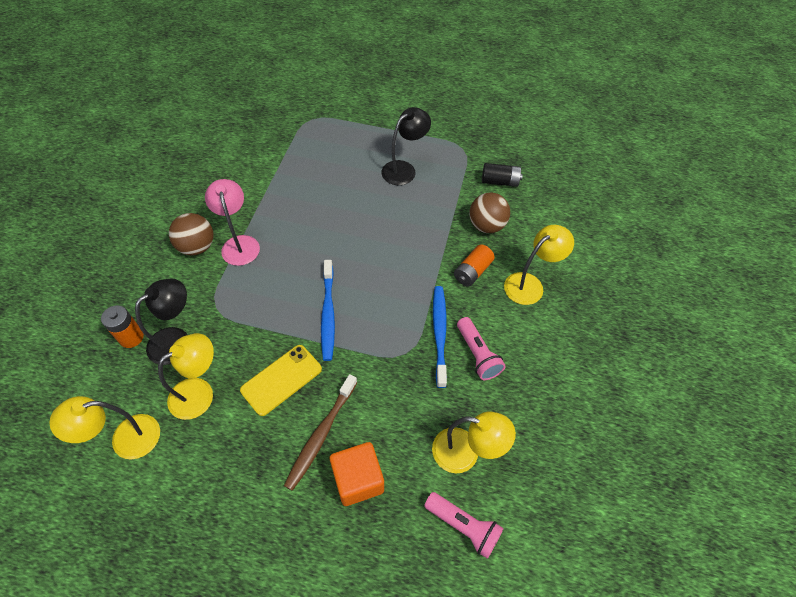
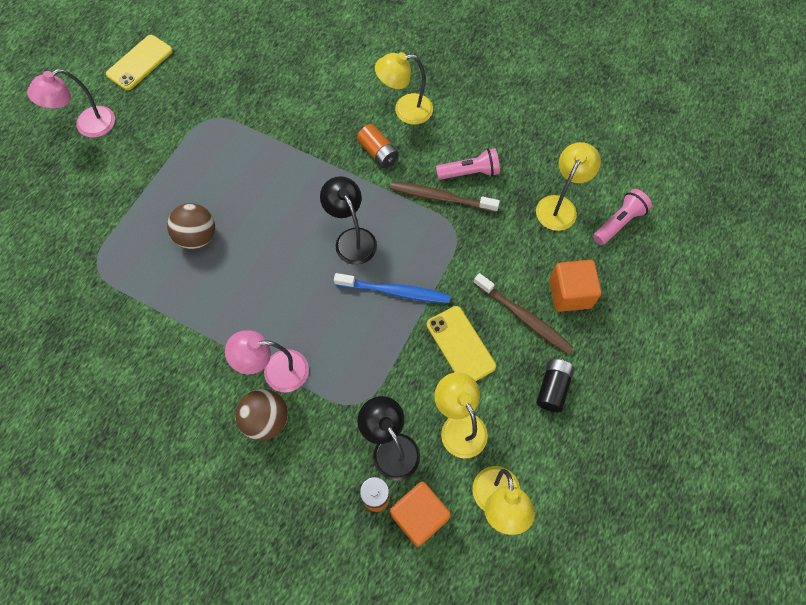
camera: 75 degrees left, 10 degrees up
(114, 374) = (419, 516): none -> orange cube
(404, 169) = (220, 182): black lamp -> black lamp (352, 238)
(428, 84) = (88, 126): none -> pink lamp
(439, 333) = (440, 197): blue toothbrush -> brown toothbrush
(486, 226) = (325, 125): brown ball -> brown ball (197, 237)
(498, 96) = (139, 63): none -> yellow phone
(500, 181) = (270, 98): black battery -> black battery (553, 388)
(530, 284) = (405, 110): yellow lamp -> yellow lamp turned 75 degrees counterclockwise

